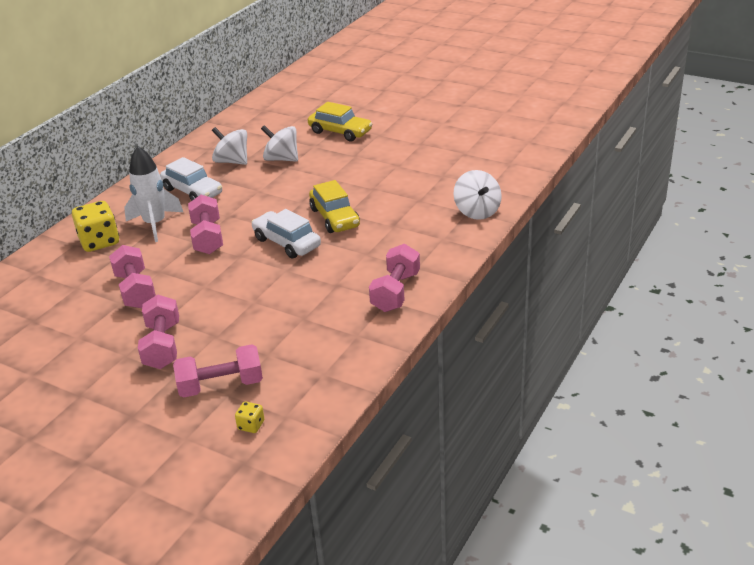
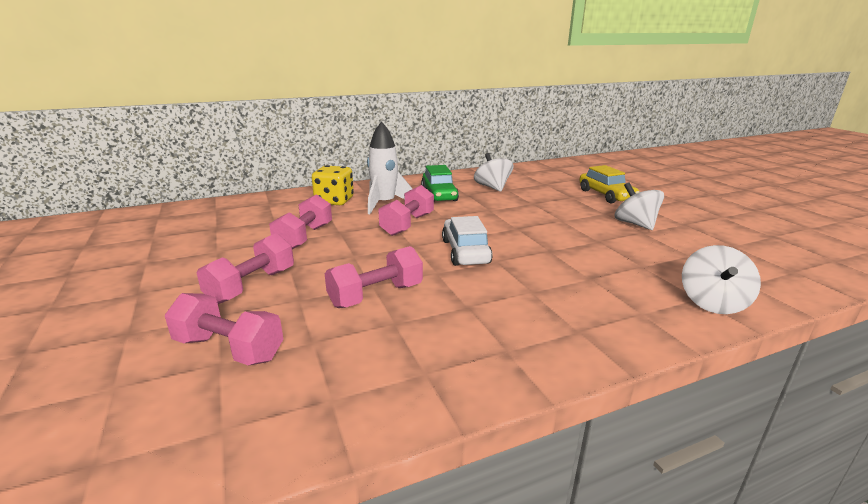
camera: 35 degrees right, 10 degrees down
(192, 191) = (439, 195): white car -> green car
(251, 425) = (177, 416): yellow dice -> none
(281, 159) = (534, 197): white spinning top -> white spinning top (635, 224)
(334, 218) = (533, 249): yellow car -> none
(395, 292) = (525, 345): pink dumbbell -> pink dumbbell (376, 295)

